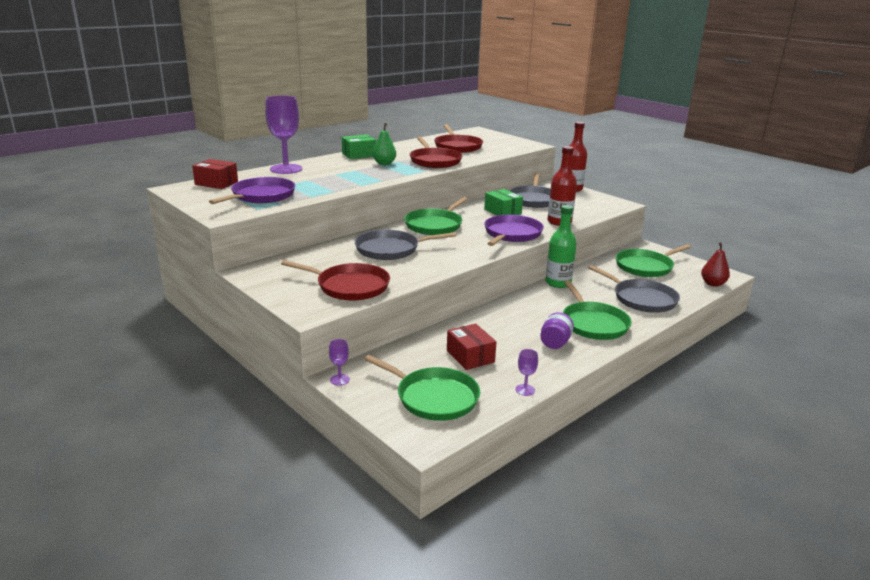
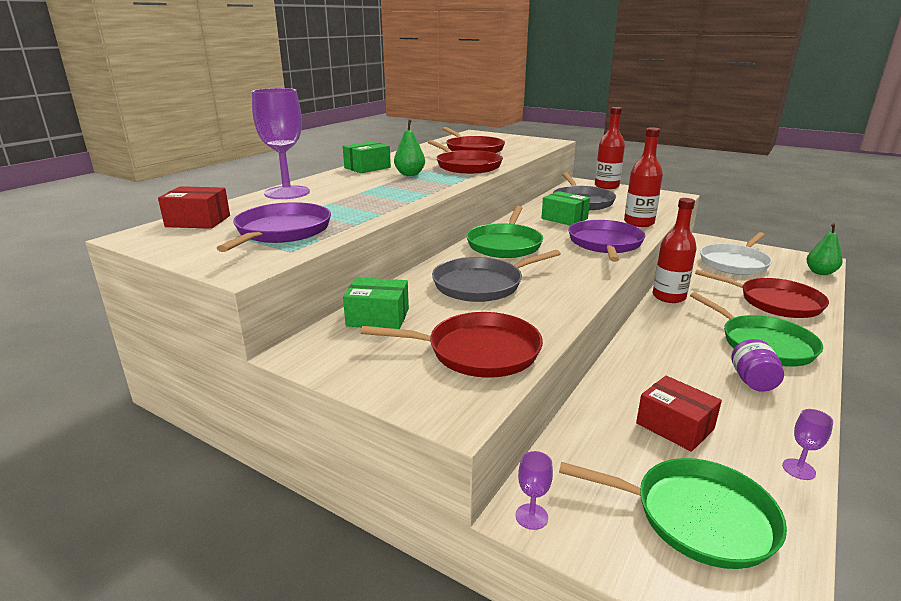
camera: 15 degrees left, 0 degrees up
(306, 259) = (378, 317): none -> green box
(558, 283) = (668, 297): green bottle -> red bottle
(641, 299) = (775, 302): grey pan -> red pan
(646, 266) = (735, 263): green pan -> white pan
(713, 284) = (820, 272): red pear -> green pear

